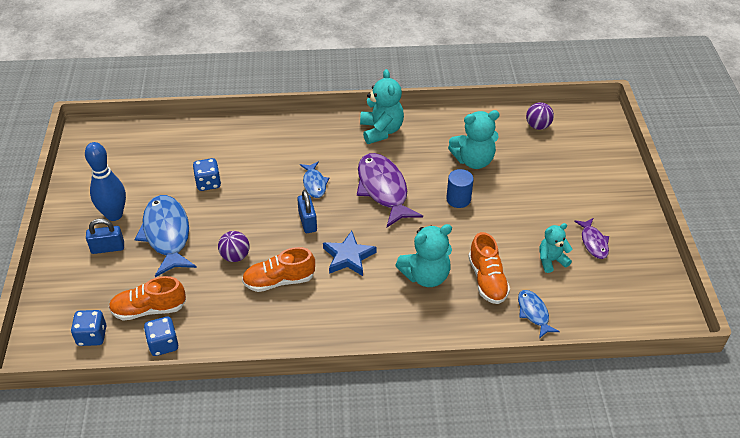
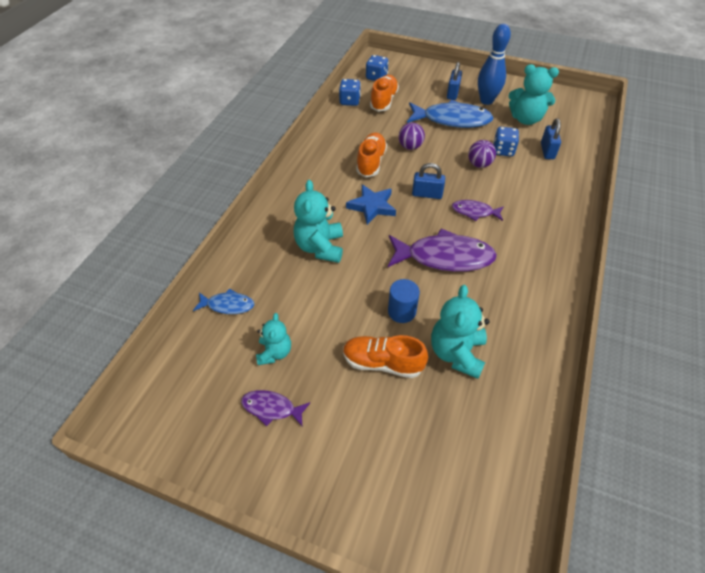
camera: 115 degrees right, 5 degrees up
(194, 152) = (547, 151): none -> blue padlock
(314, 184) = (474, 212): blue fish -> purple fish
(381, 130) = (539, 287): turquoise teddy bear -> turquoise teddy bear (526, 119)
(487, 280) = (287, 288): orange shoe -> orange shoe (383, 363)
(538, 126) = (497, 463): purple ball -> purple ball (479, 164)

